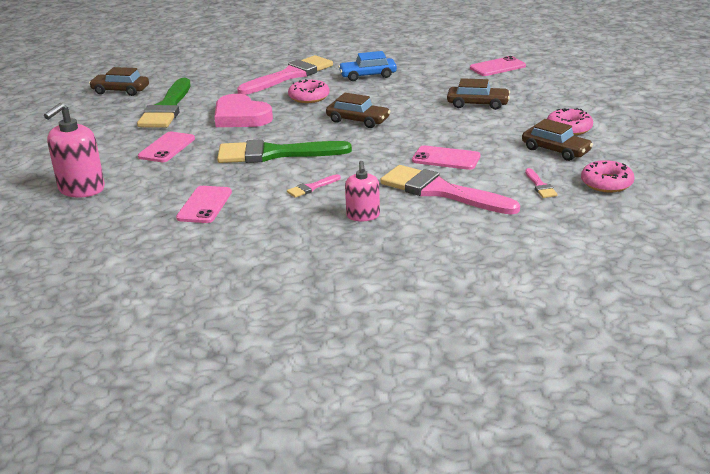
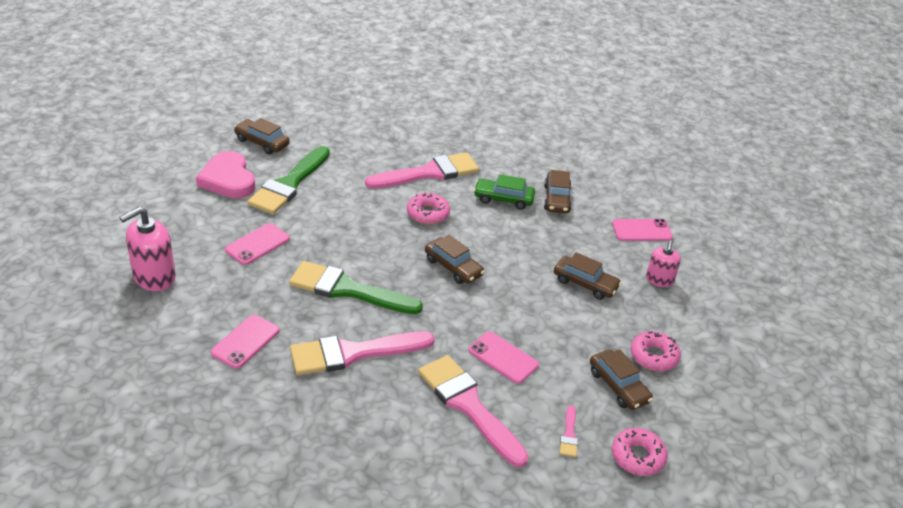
camera: 15 degrees right, 10 degrees up
(241, 117) = (348, 222): pink heart -> pink heart (228, 179)
(311, 187) = (353, 353): pink brush -> pink brush, size x2.38
(363, 215) = (376, 413): pink soap dispenser -> pink soap dispenser (659, 280)
(368, 75) = (503, 199): blue car -> green car
(412, 66) = (556, 199): none -> brown car

